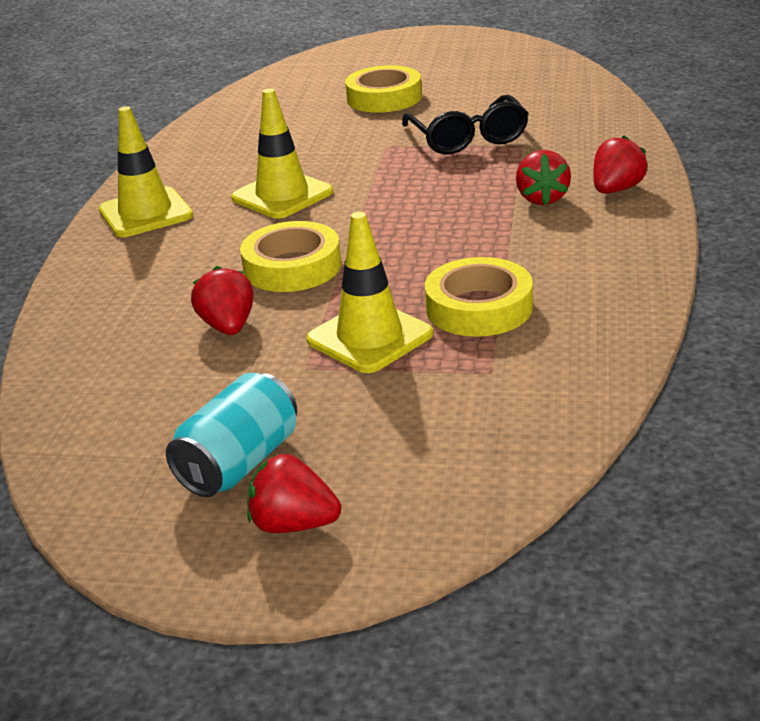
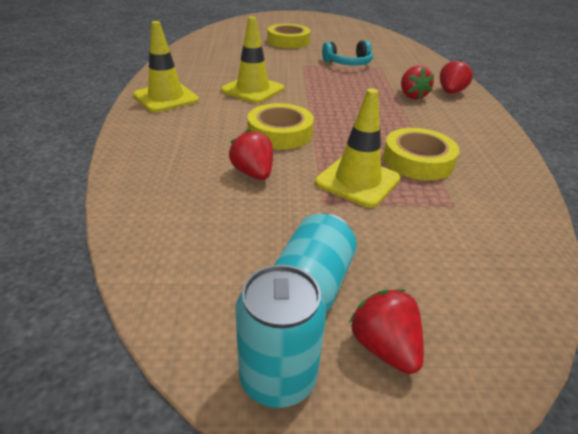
camera: 15 degrees left, 5 degrees up
(163, 544) = (278, 377): none -> turquoise can
(293, 524) = (384, 347): red strawberry -> red strawberry turned 60 degrees clockwise
(468, 138) = (348, 63): black glasses -> turquoise headphones

